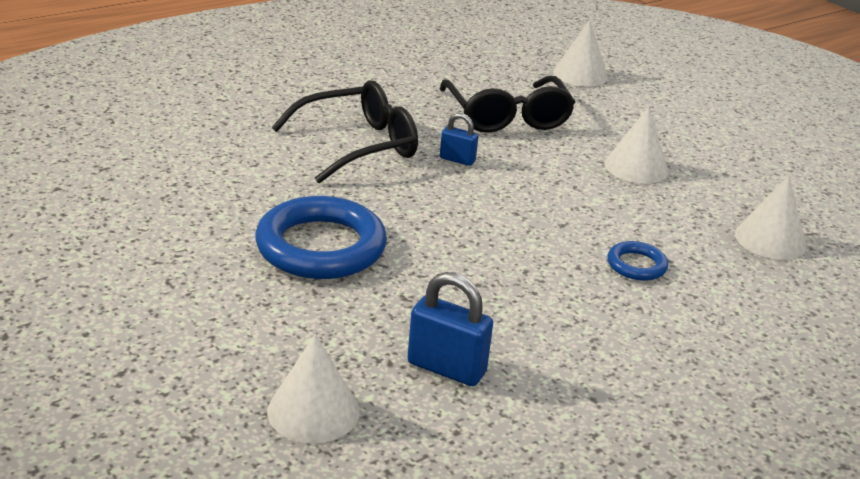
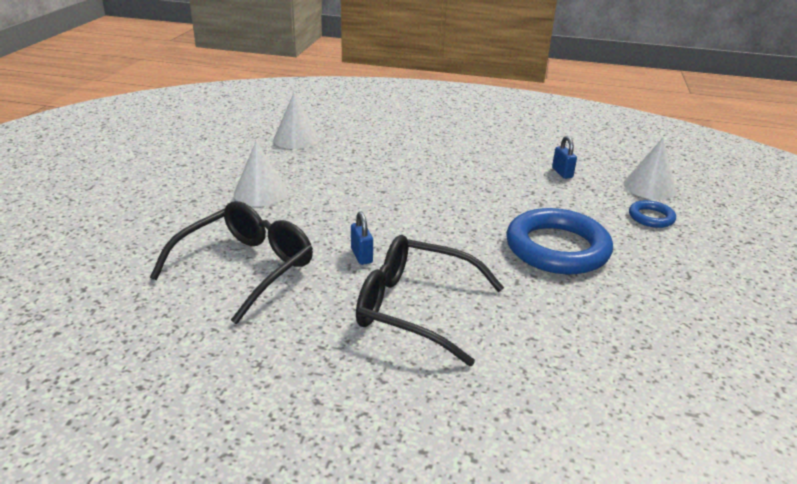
camera: 130 degrees left, 0 degrees up
(446, 368) = (562, 173): blue padlock -> blue padlock, size x0.60
(580, 74) = (84, 272): white cone -> none
(636, 265) = (388, 161): blue ring -> blue ring (651, 217)

